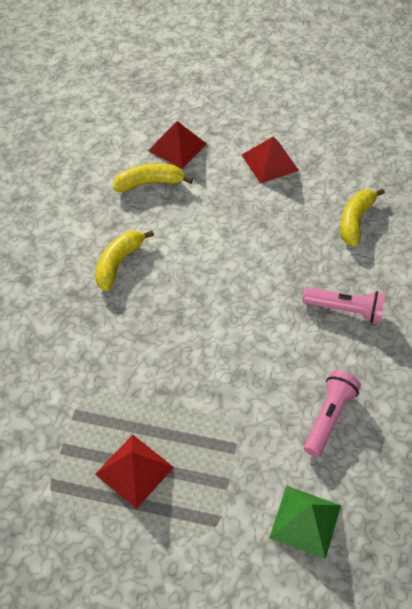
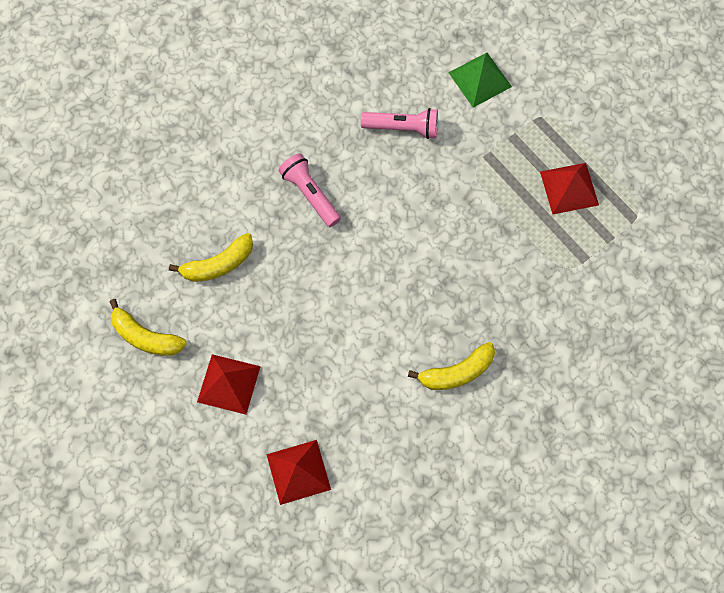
camera: 140 degrees left, 15 degrees up
(150, 183) = (361, 444): yellow banana -> yellow banana (145, 336)
(328, 417) = (402, 128): pink flashlight -> pink flashlight turned 150 degrees counterclockwise

